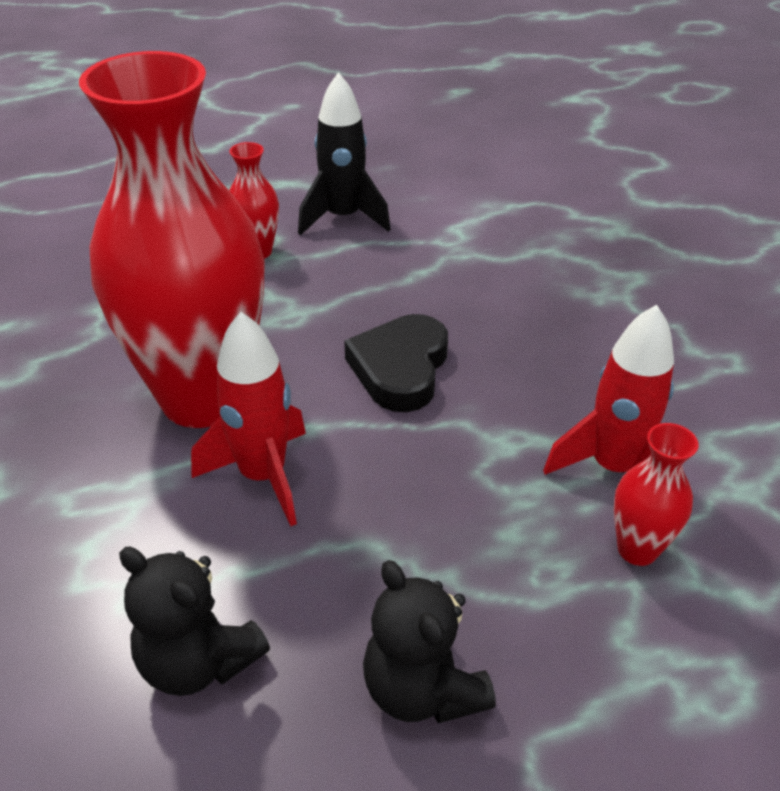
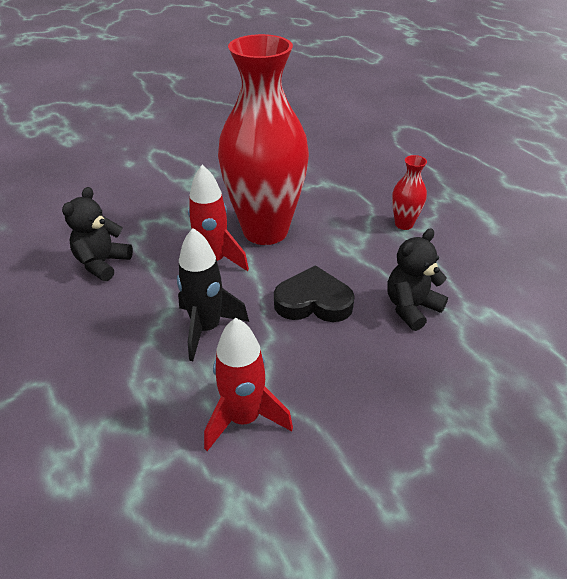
camera: 80 degrees right, 0 degrees up
(343, 218) = (464, 253): black rocket -> black rocket (207, 328)
(422, 689) = (81, 338): black teddy bear -> black teddy bear (411, 308)
(637, 549) = (172, 432): red vase -> none

